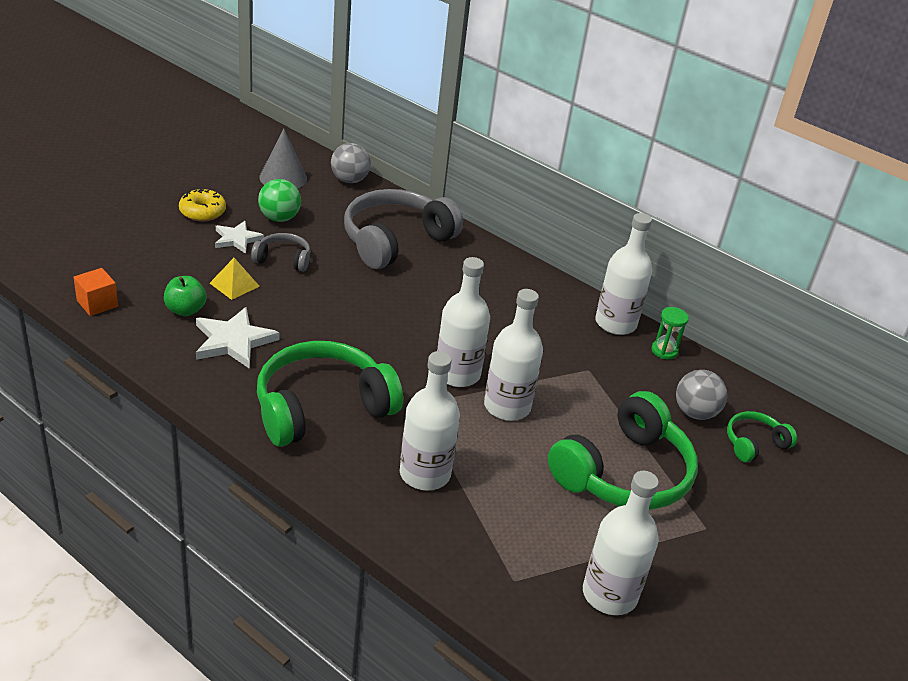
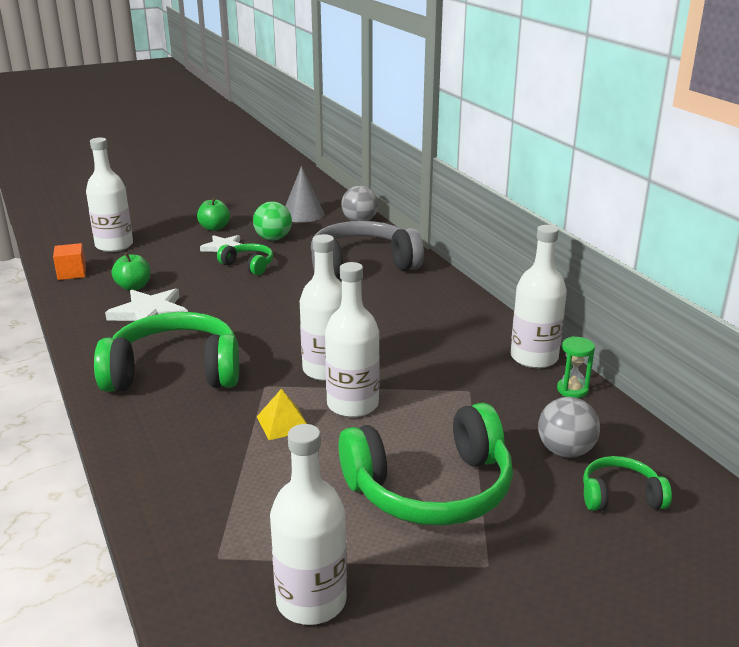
camera: 30 degrees right, 10 degrees down
(202, 212) = (214, 228): yellow donut -> green apple
(234, 284) = (190, 276): yellow pyramid -> yellow pyramid (283, 423)
(283, 259) = (248, 265): grey headphones -> green headphones
(425, 474) = (217, 442): white bottle -> white bottle (114, 245)

